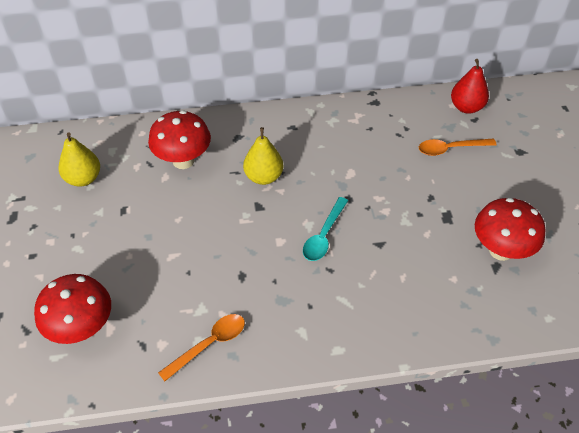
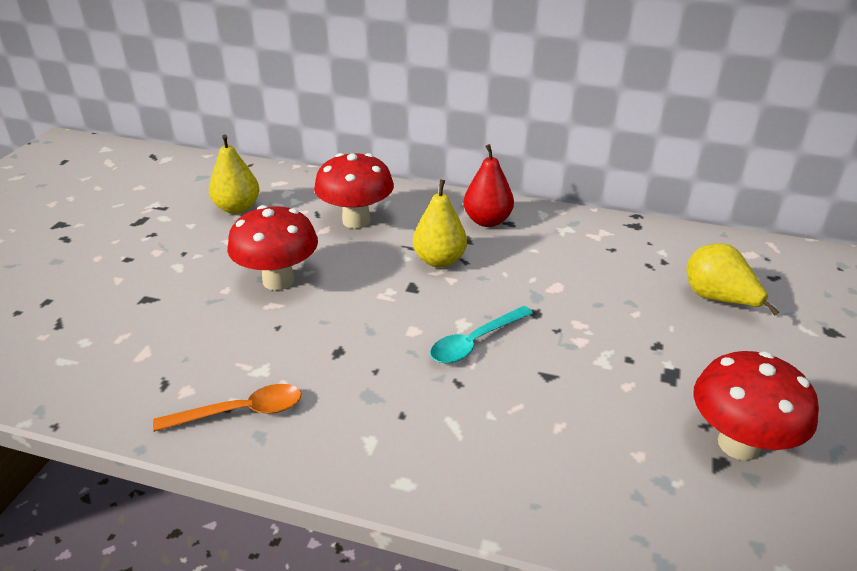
camera: 25 degrees right, 15 degrees down
(82, 328) = (115, 342): red mushroom -> red mushroom (278, 280)
(450, 149) = (718, 299): orange spoon -> yellow pear
(466, 107) = (767, 261): red pear -> red pear (487, 221)

